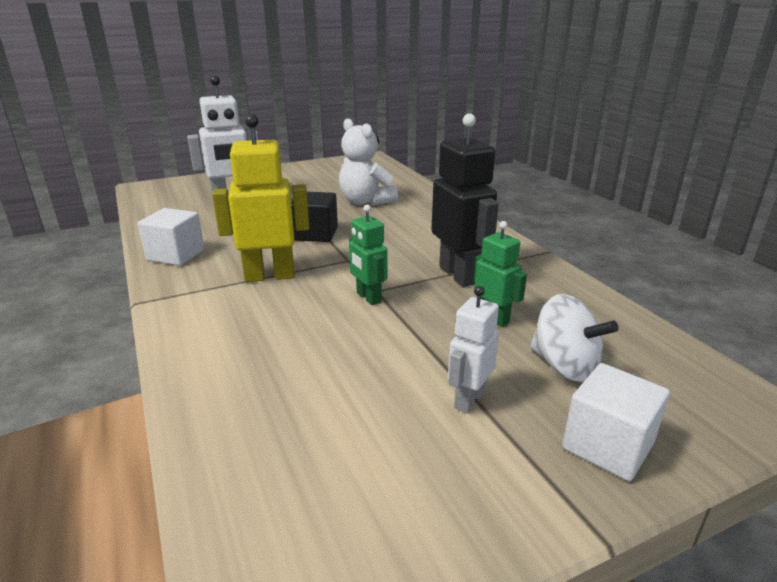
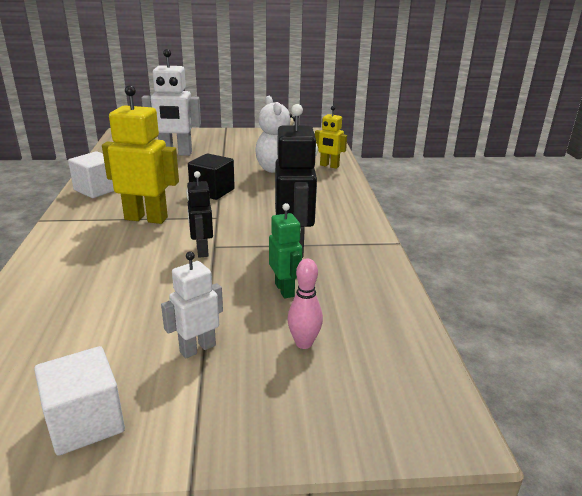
camera: 20 degrees right, 0 degrees up
(368, 298) = (202, 251): green robot -> black robot
(411, 189) = (329, 166): none -> yellow robot
(564, 366) = (304, 343): white spinning top -> pink bowling pin
(607, 446) = (270, 416): white cube -> white cube (85, 422)

